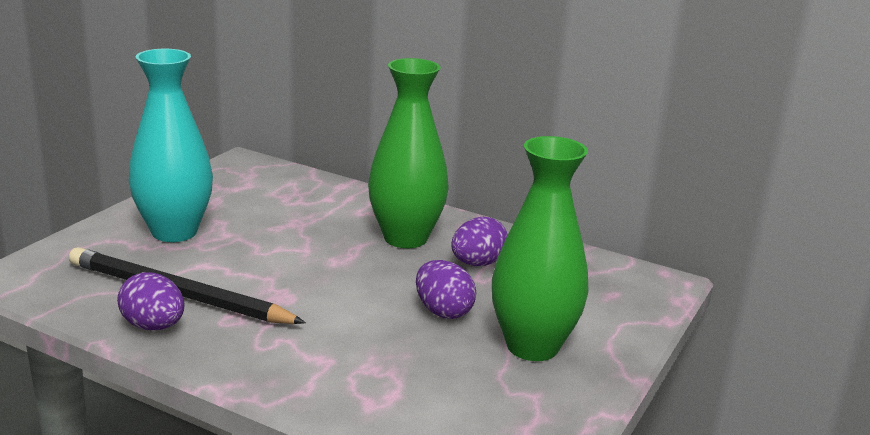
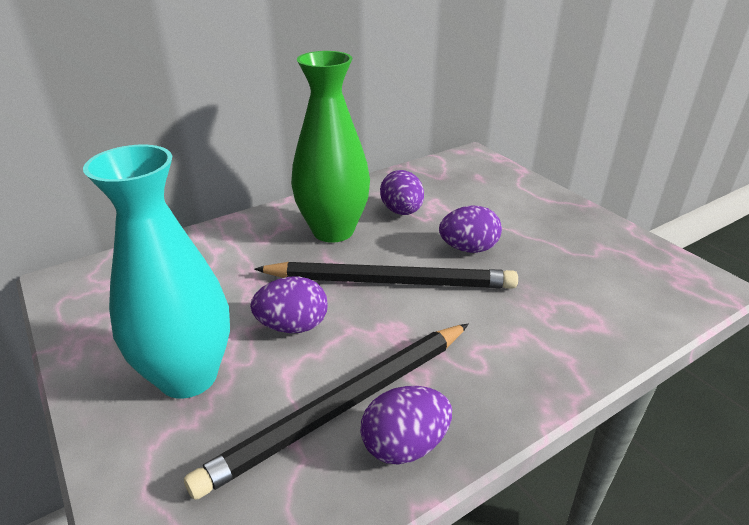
camera: 60 degrees left, 10 degrees up
(254, 254) = (293, 326): none -> purple egg
(349, 281) = (390, 281): none -> black pencil
(532, 346) = (536, 226): green vase -> none

